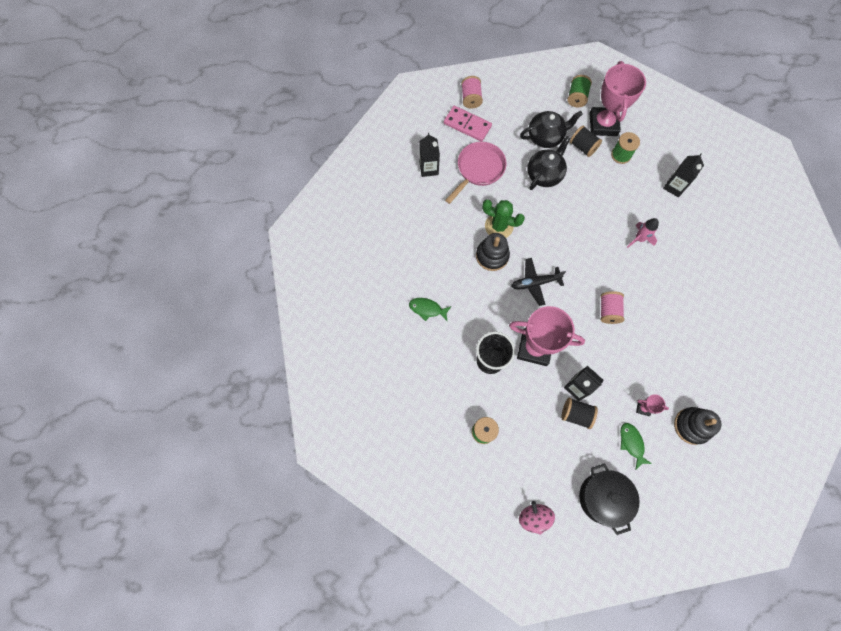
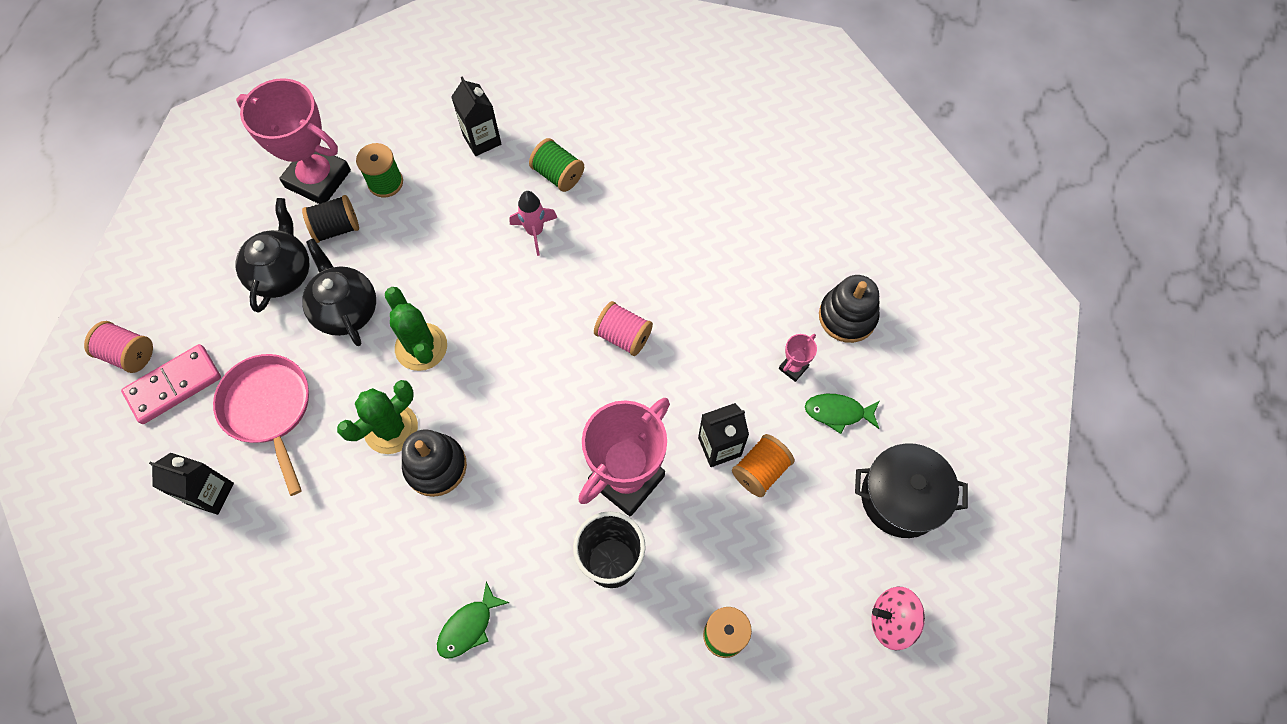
camera: 65 degrees left, 5 degrees down
(535, 283) = (520, 422): black plane -> none
(546, 218) = (421, 347): none -> green cactus
(576, 97) = (245, 191): green spool -> green spool (558, 174)
(576, 414) = (760, 471): black spool -> orange spool

